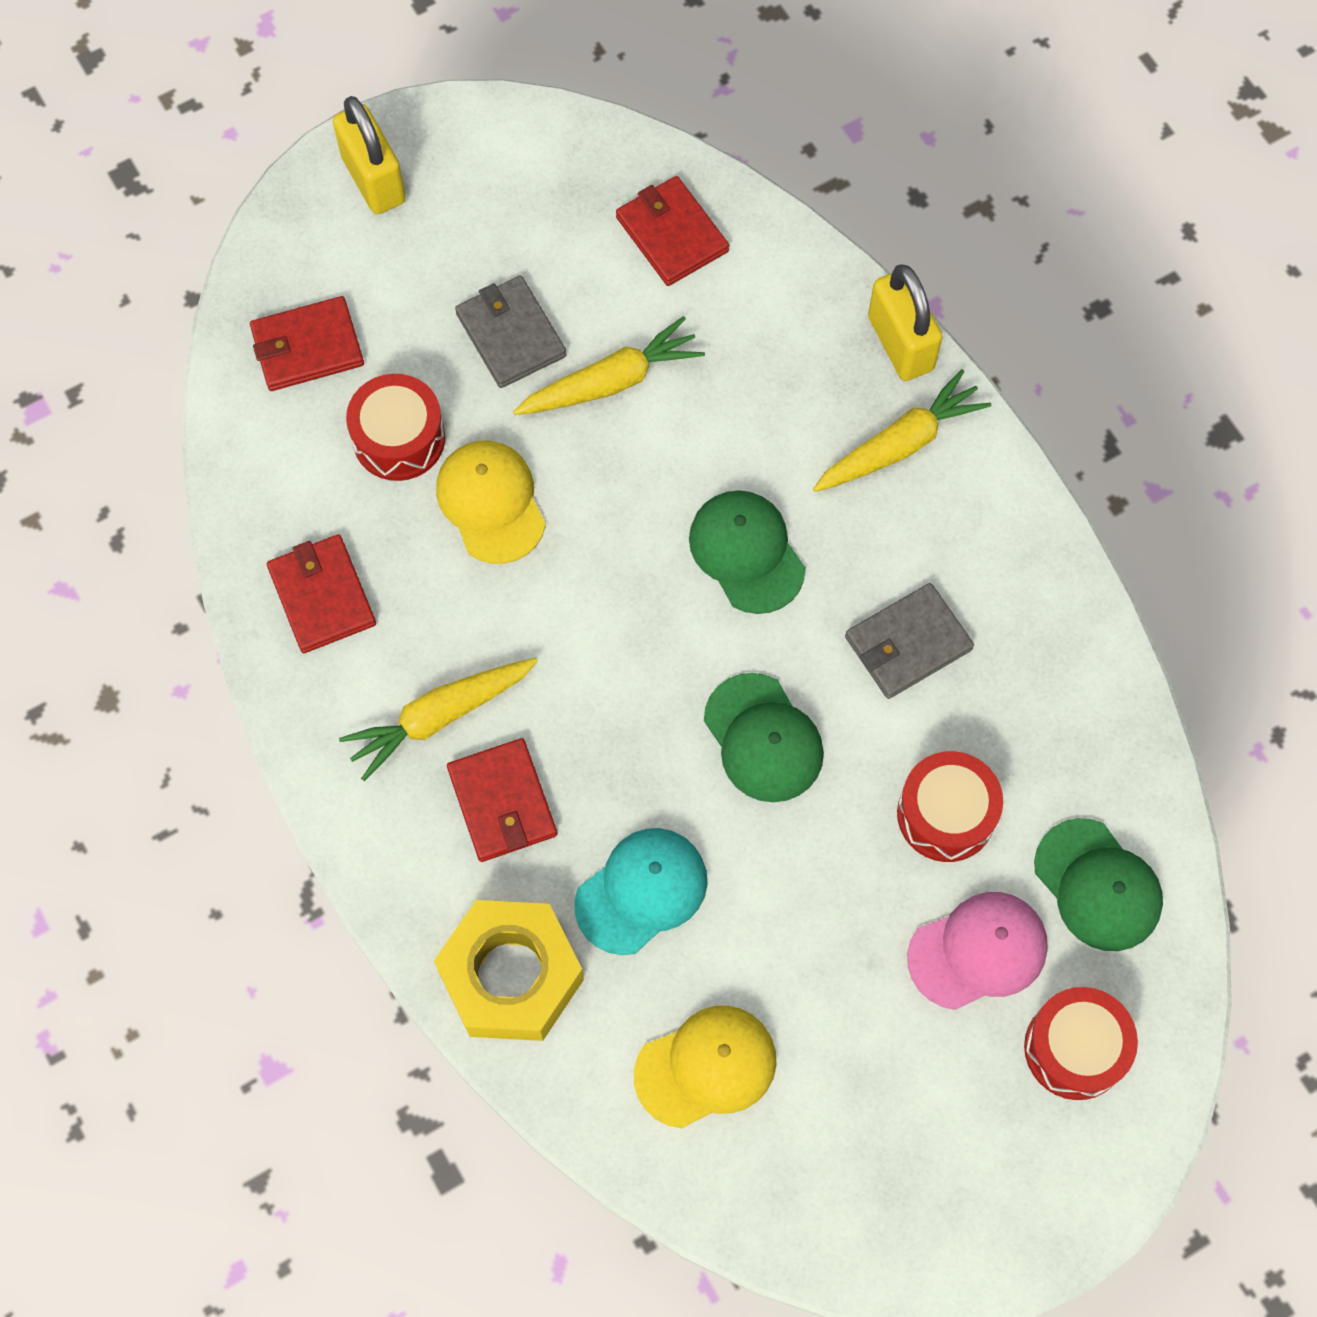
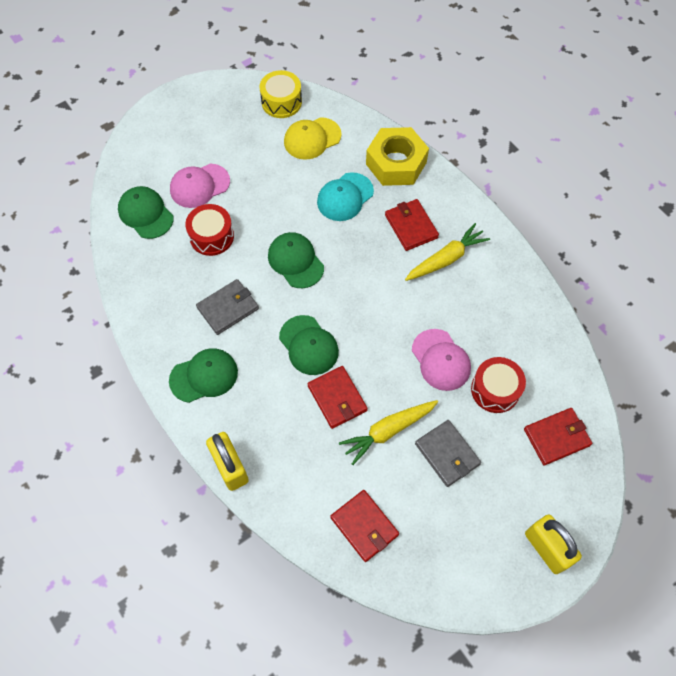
camera: 175 degrees right, 5 degrees down
(322, 596) = (514, 308): red wallet -> red wallet (337, 398)
(491, 502) = (441, 360): yellow cap -> pink cap
(776, 1192) = (281, 102): none -> yellow drum
(900, 444) = (230, 408): yellow carrot -> none
(952, 508) = (204, 376): none -> green cap
(1075, 1048) = (161, 155): red drum -> none

